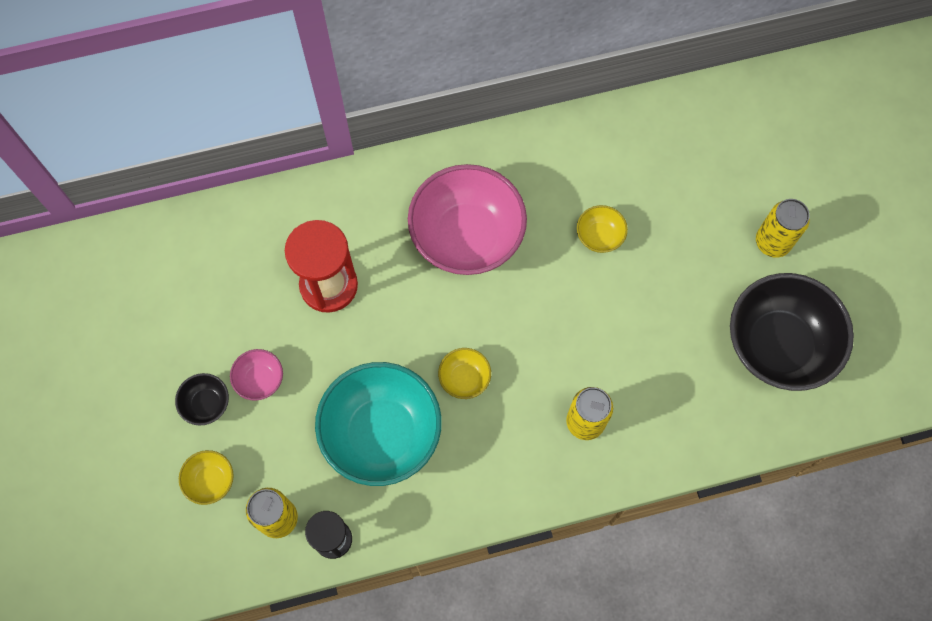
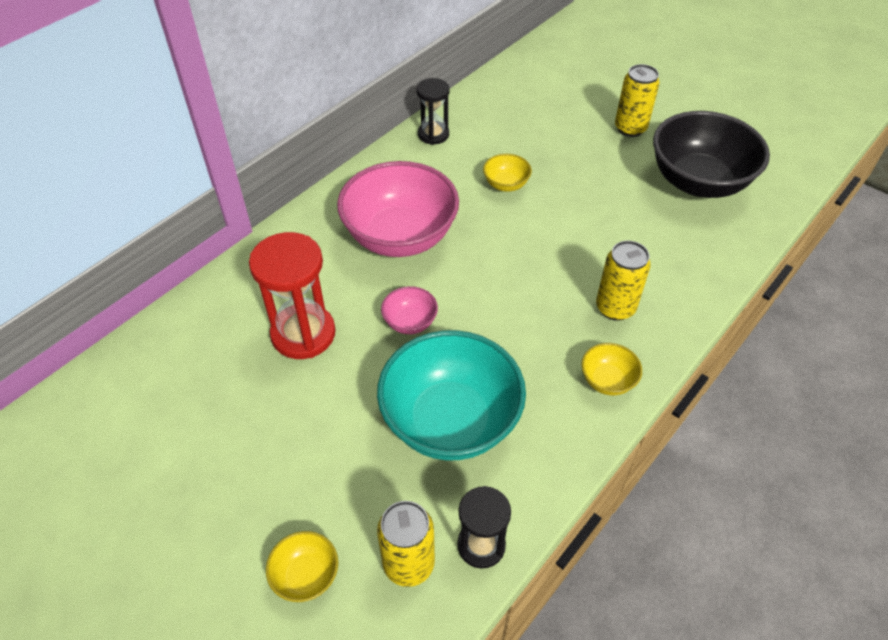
camera: 35 degrees left, 20 degrees down
(206, 404) = (249, 504): black bowl -> none
(260, 380) = (292, 448): pink bowl -> pink bowl (410, 322)
(464, 378) = (487, 334): yellow bowl -> yellow bowl (607, 381)
(580, 135) = (433, 134): none -> black hourglass

